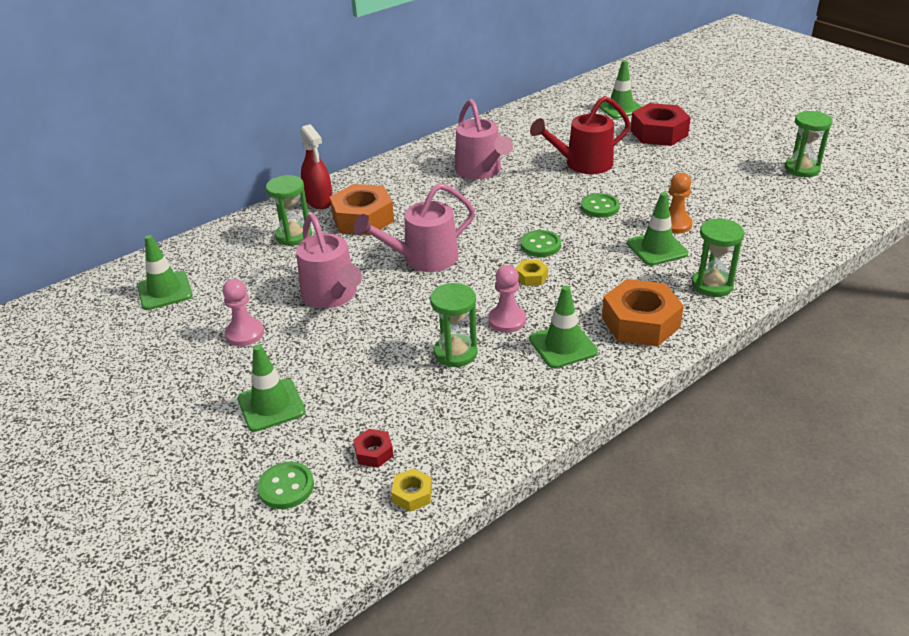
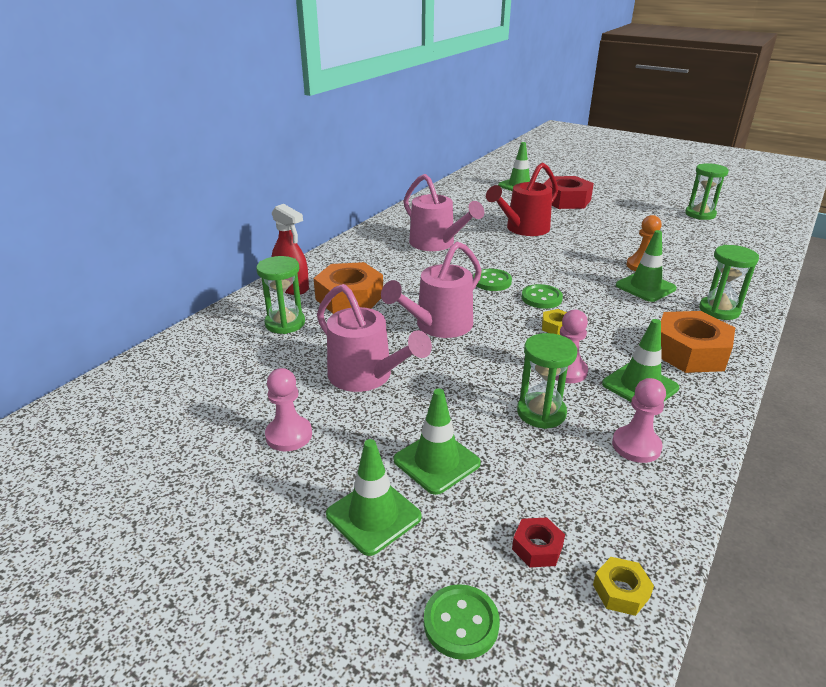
camera: 20 degrees left, 5 degrees down
(165, 291) = (160, 403): green traffic cone -> green traffic cone (436, 462)
(514, 395) = (636, 446): none -> pink pawn
(599, 207) = (567, 260): green button -> green button (492, 281)

